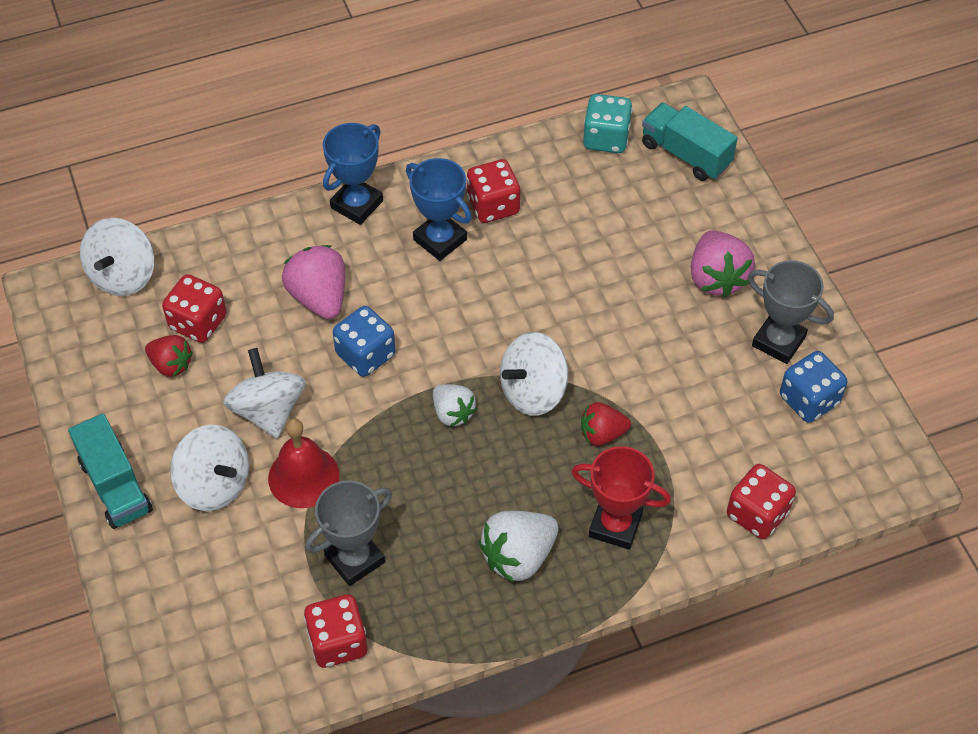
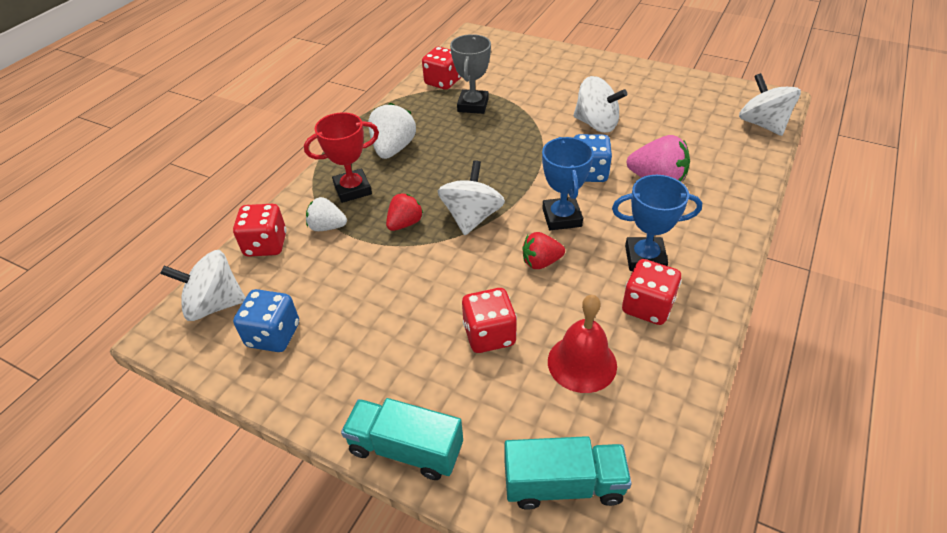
camera: 140 degrees right, 10 degrees down
(115, 486) = (612, 67): turquoise truck -> turquoise truck (406, 449)
(171, 365) = (670, 111): red strawberry -> red strawberry (541, 262)
(198, 322) = (691, 131): red dice -> red dice (489, 335)
(214, 484) = (574, 90): white spinning top -> white spinning top (214, 304)
(303, 476) = (539, 114): red bell -> red bell (582, 363)
(357, 204) = (726, 240): blue trophy -> blue trophy (562, 217)
(453, 413) = (504, 179): white strawberry -> white strawberry (327, 227)
(606, 138) = (647, 439): turquoise dice -> none
(716, 278) = (421, 378): pink strawberry -> none
(778, 341) = (329, 362): grey trophy -> none

